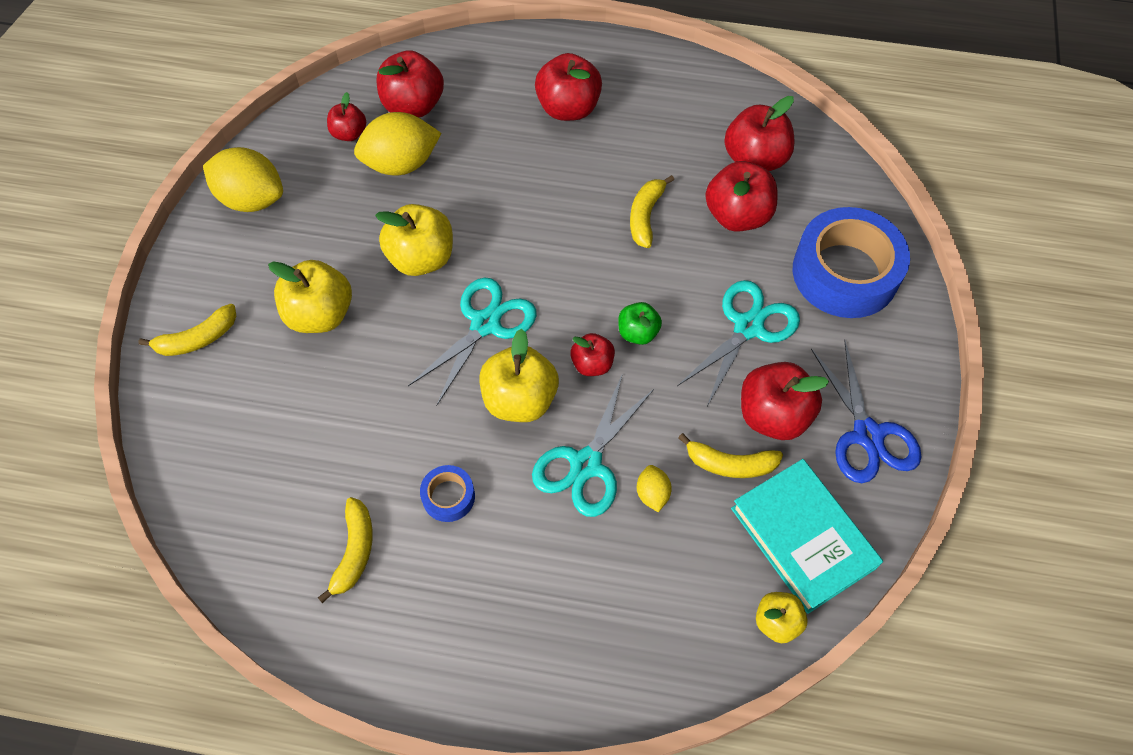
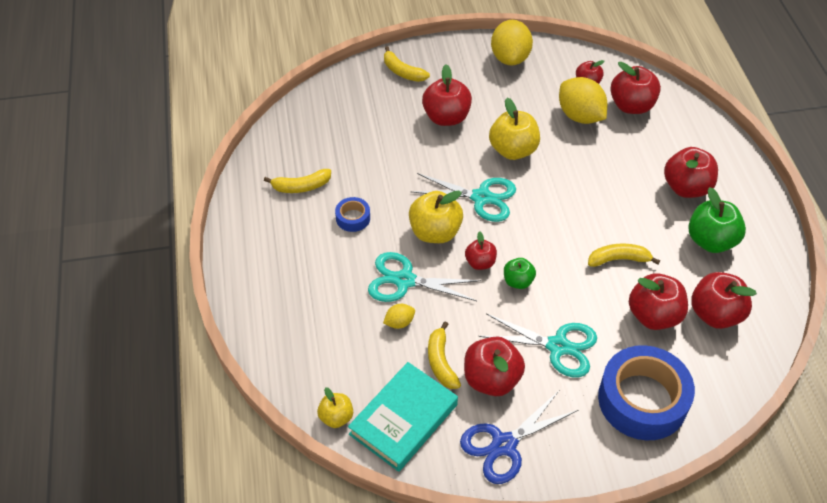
camera: 70 degrees right, 10 degrees down
(320, 314) = (446, 117): yellow apple -> red apple
(654, 119) = (711, 241): none -> green apple

